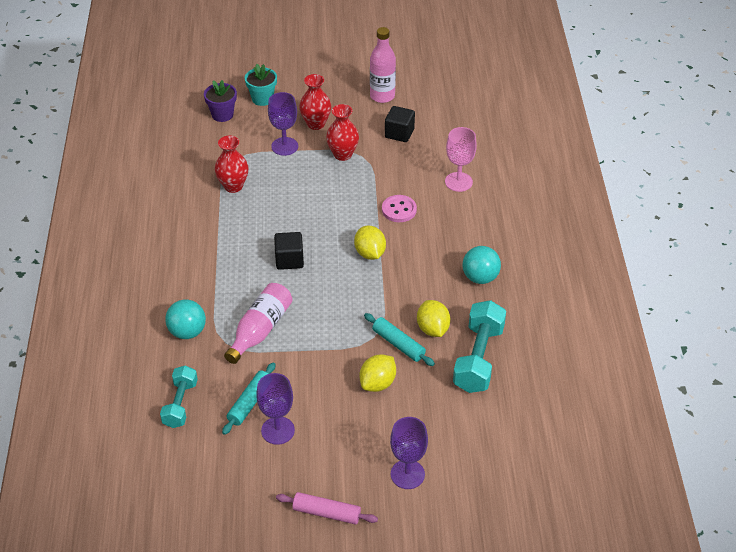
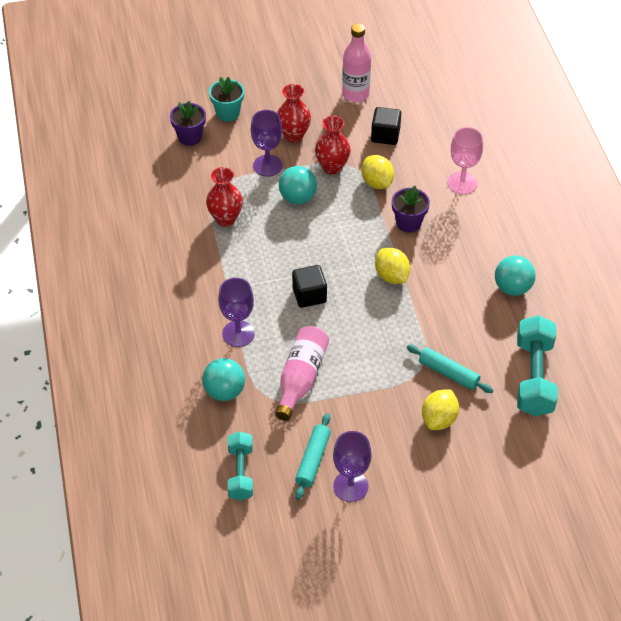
camera: 10 degrees left, 5 degrees up
(303, 176) = (297, 198): none -> turquoise ball
(326, 513) = (425, 567): pink rolling pin -> none
(399, 210) = (408, 223): pink button -> purple flower pot
(407, 474) = (495, 513): purple goblet -> purple goblet (238, 334)
(432, 329) = (479, 351): yellow lemon -> yellow lemon (377, 183)

